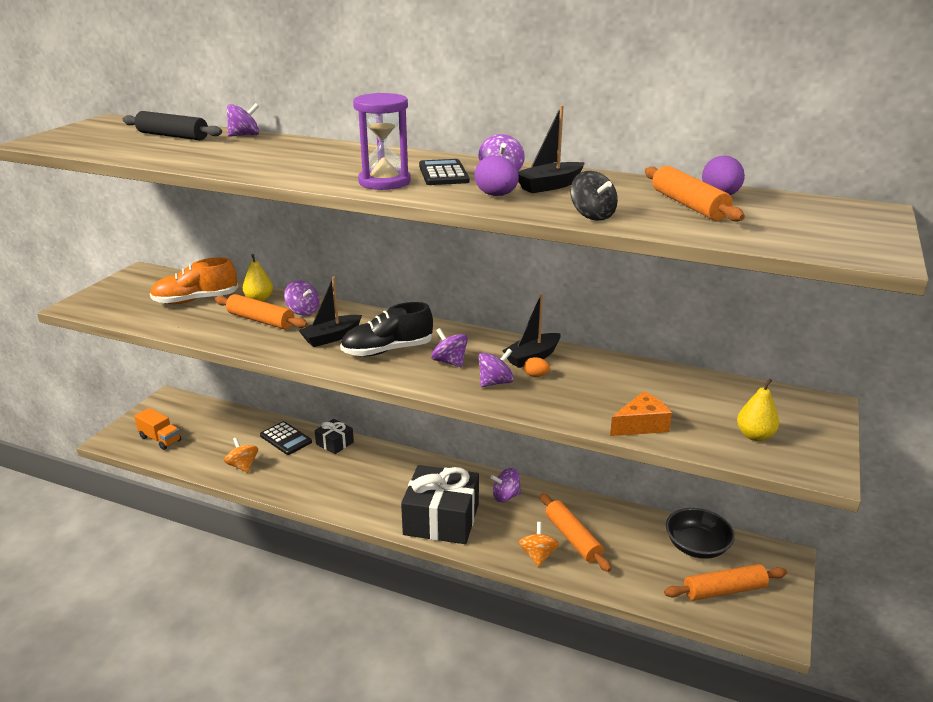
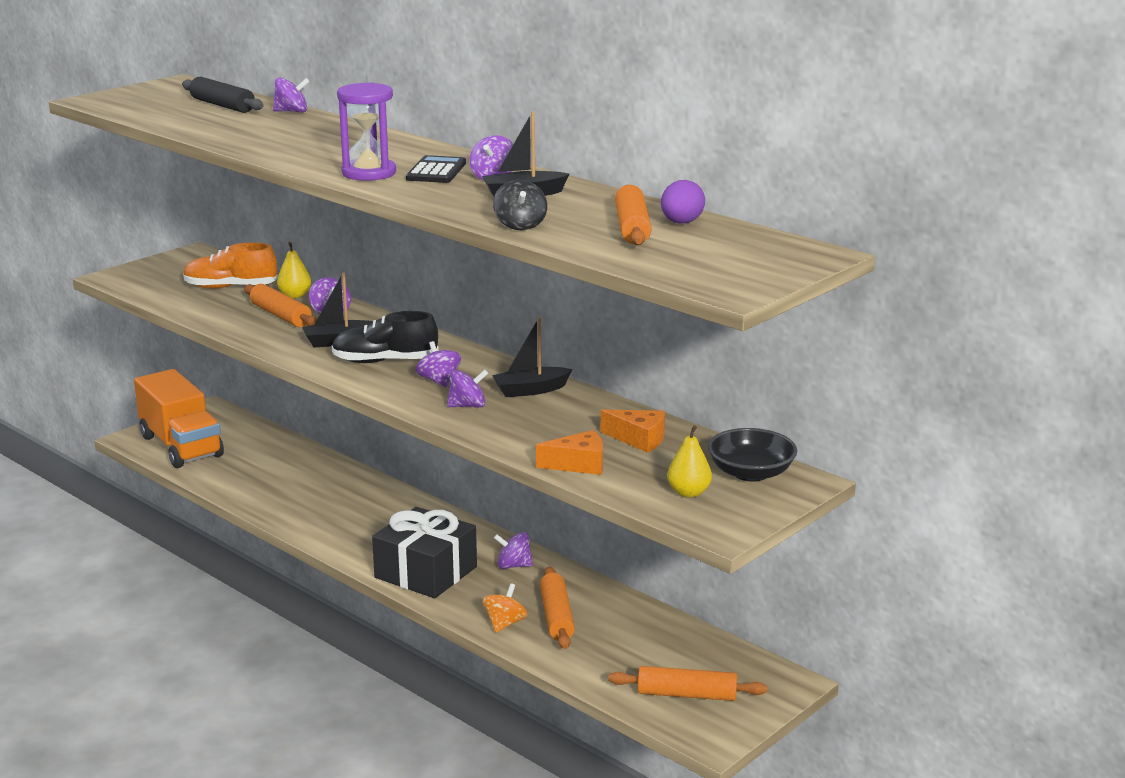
camera: 20 degrees right, 5 degrees down
(160, 439) = (181, 446): orange truck -> orange truck, size x2.09
(243, 466) = (250, 486): orange spinning top -> none
(286, 439) = (311, 469): black calculator -> none
(335, 443) = (361, 482): black gift -> none
(496, 195) = (457, 197): purple egg -> none
(536, 375) = (516, 406): orange egg -> none
(662, 389) = (639, 439): none -> orange cheese
(696, 546) = (693, 652): black bowl -> black bowl (750, 473)

